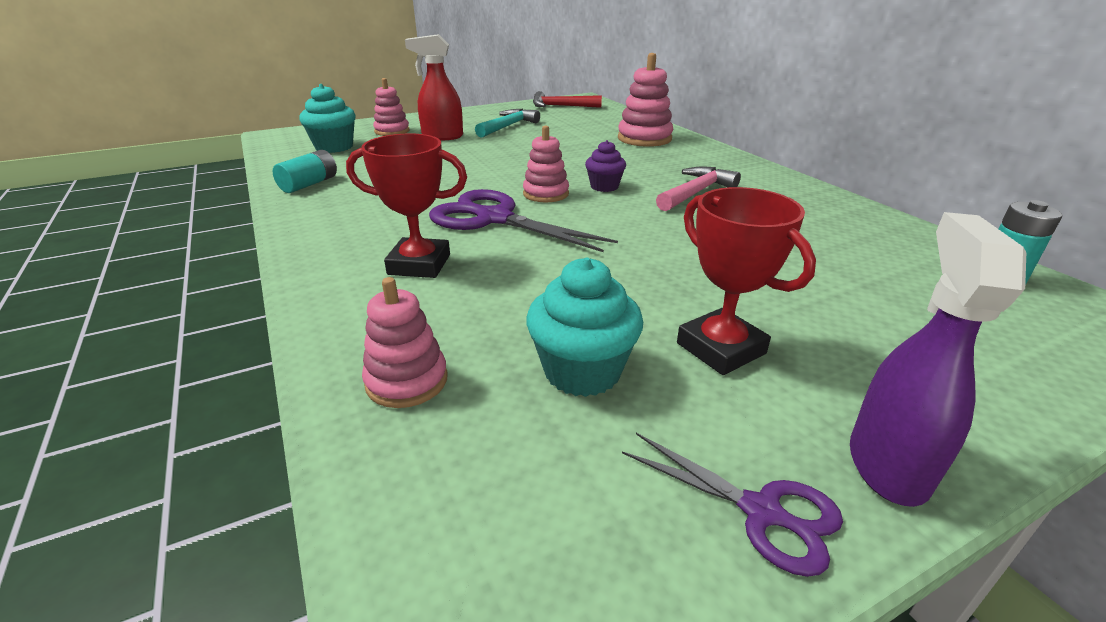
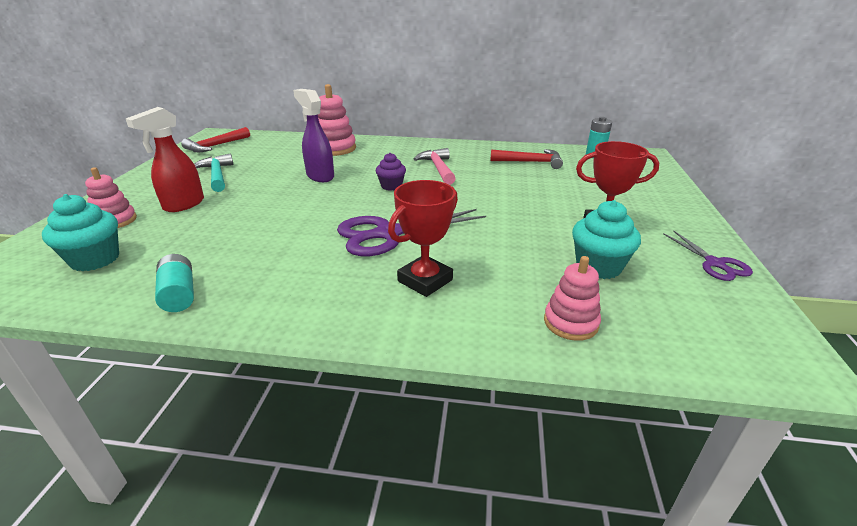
camera: 55 degrees left, 0 degrees up
(546, 194) = (374, 205): pink stacking toy -> none
(762, 512) = (715, 263): purple scissors -> purple scissors turned 90 degrees clockwise
(843, 237) = (531, 162): none -> red hammer
(887, 463) = (697, 230): purple spray bottle -> purple spray bottle (320, 176)

